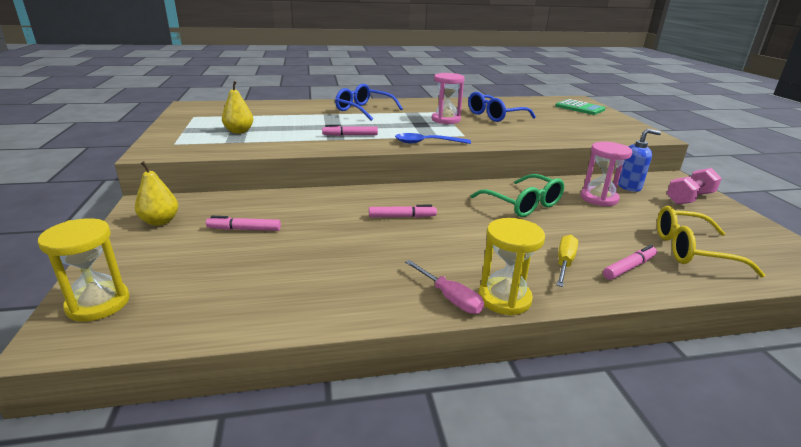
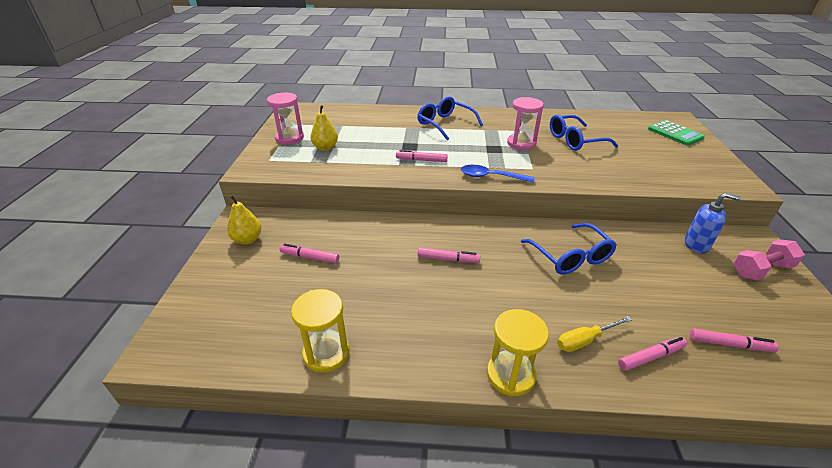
camera: 15 degrees right, 10 degrees up
(98, 304) = (186, 323): yellow hourglass -> yellow hourglass (326, 353)
(449, 298) = (461, 365): pink screwdriver -> none
(523, 204) = (571, 257): green glasses -> blue glasses
(564, 263) = (585, 340): yellow screwdriver -> yellow screwdriver turned 150 degrees counterclockwise
(599, 198) = (655, 258): pink hourglass -> pink hourglass (289, 138)
(691, 250) = (730, 344): yellow glasses -> pink marker

